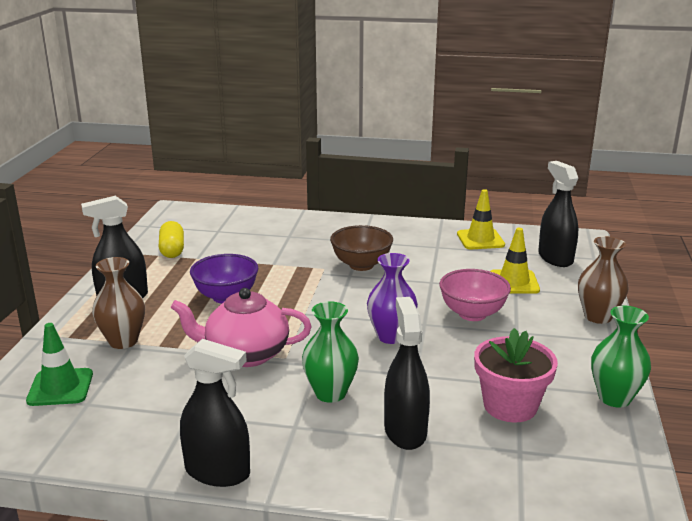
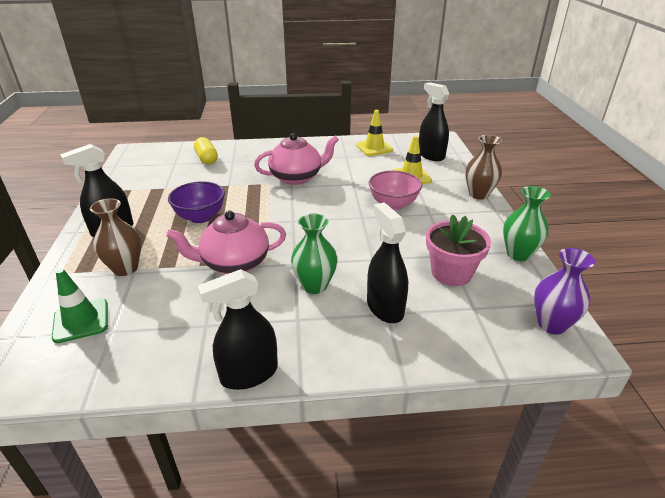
camera: 15 degrees left, 10 degrees up
(172, 250) = (142, 184): yellow capsule -> yellow capsule (207, 159)
(217, 472) = (249, 374): black spray bottle -> black spray bottle turned 150 degrees clockwise
(361, 265) = (297, 177): brown bowl -> pink teapot
(391, 336) = (342, 231): purple vase -> purple vase (551, 324)

